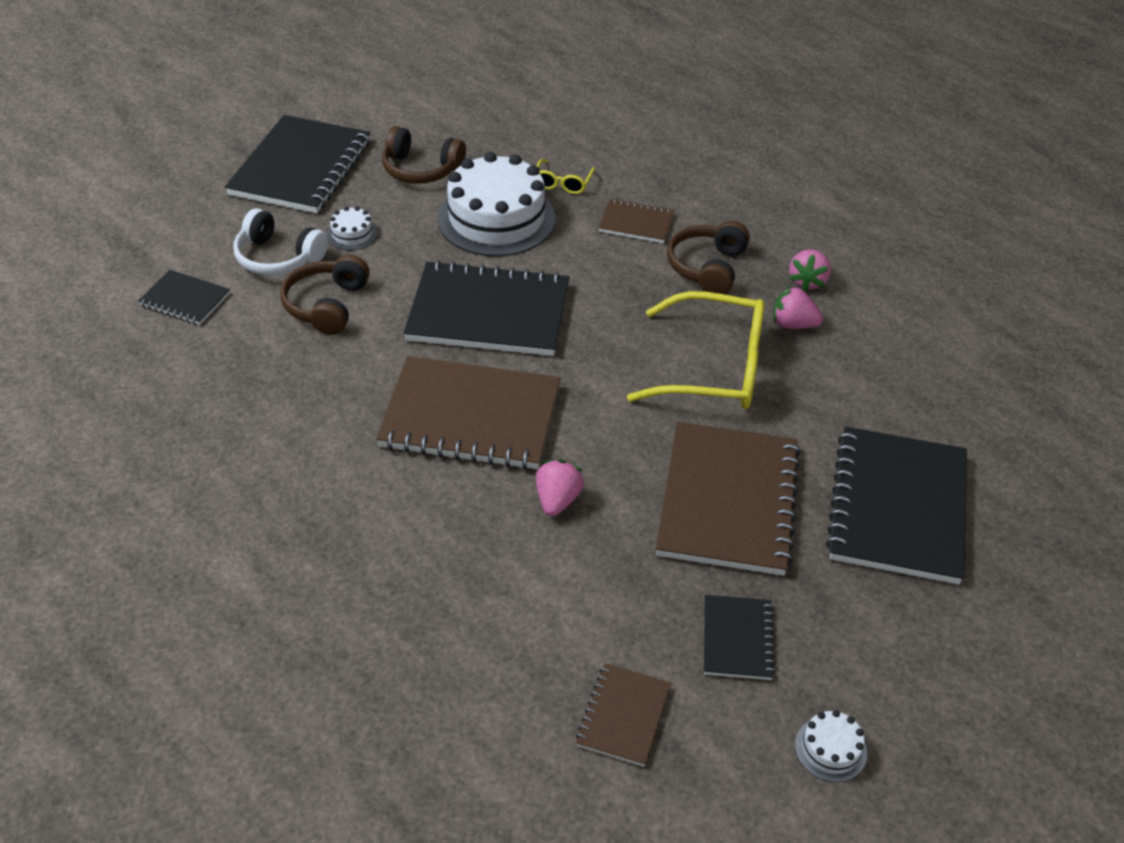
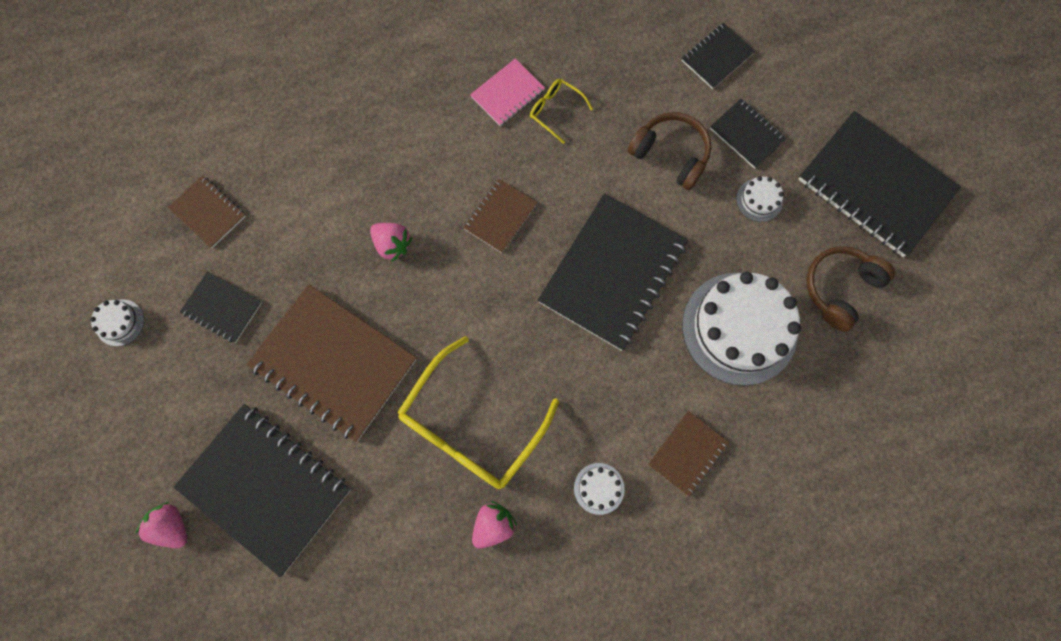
camera: 115 degrees right, 30 degrees up
(278, 257) = (746, 135): white headphones -> black notebook
(302, 460) = (507, 94): none -> pink notebook
(470, 417) = (500, 217): brown notebook -> brown notebook, size x0.49
(562, 183) = (775, 412): yellow glasses -> yellow glasses (556, 111)
(707, 267) = (599, 488): brown headphones -> white cake
(807, 281) = (543, 573): pink strawberry -> pink strawberry (172, 526)

